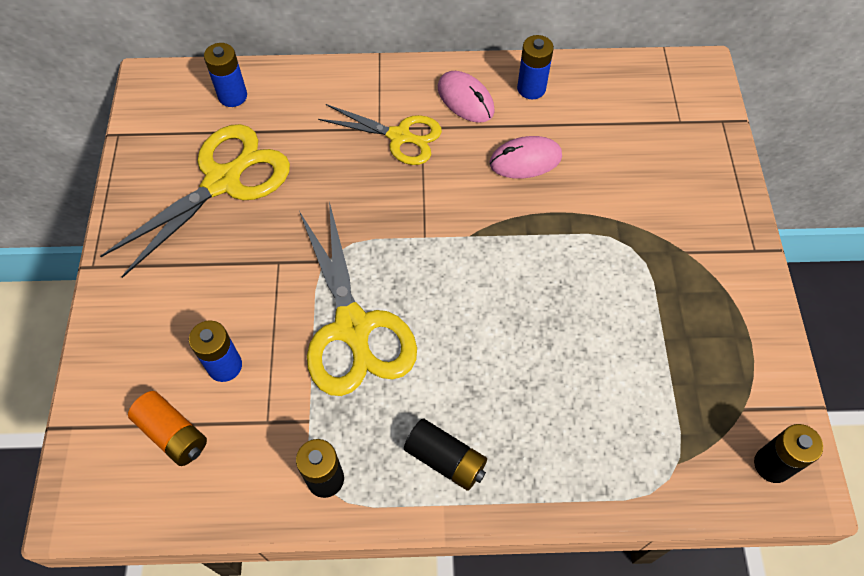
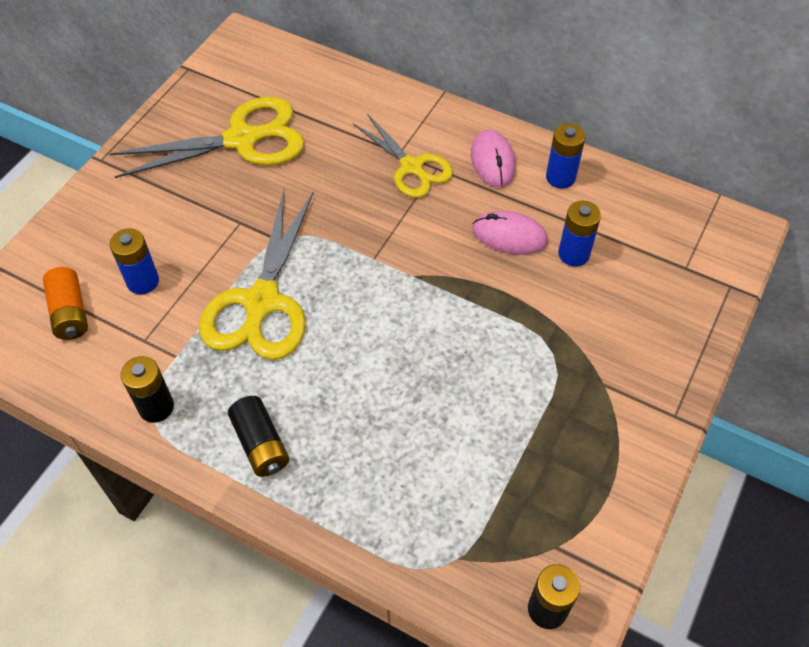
camera: 30 degrees right, 5 degrees down
(232, 96) = (297, 76): blue battery -> blue battery (573, 254)

